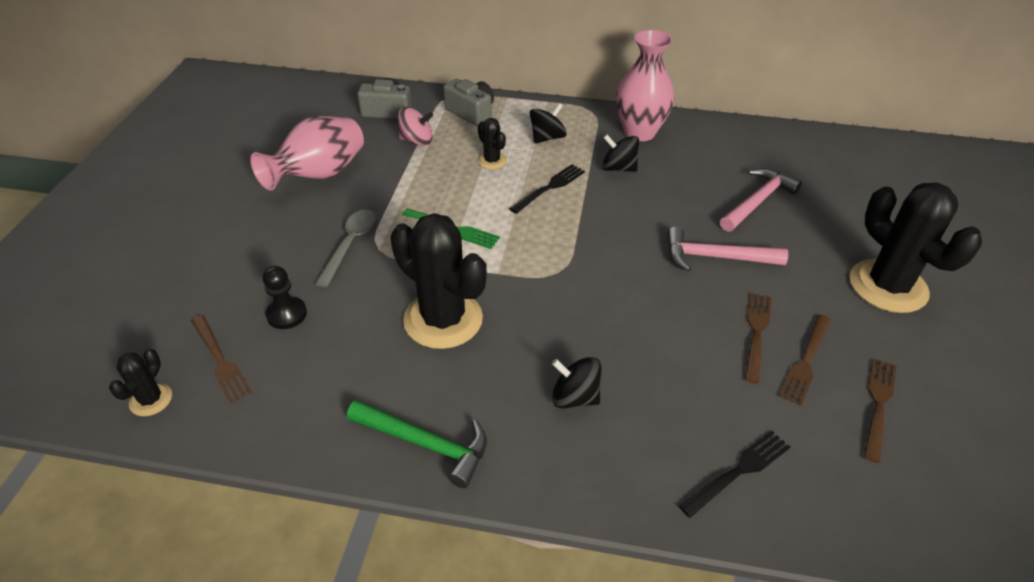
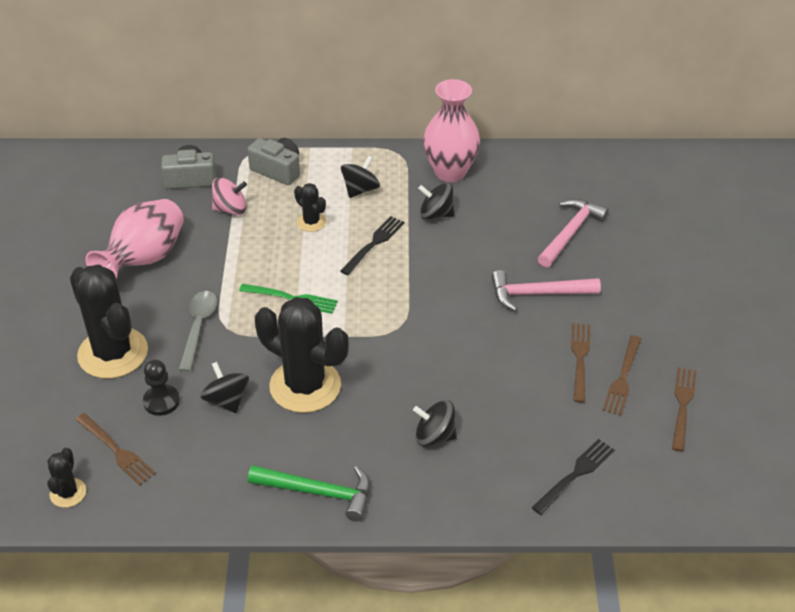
camera: 10 degrees left, 0 degrees up
(355, 323) = (226, 400): none -> black spinning top
(888, 286) = (689, 301): black cactus -> black cactus (113, 353)

